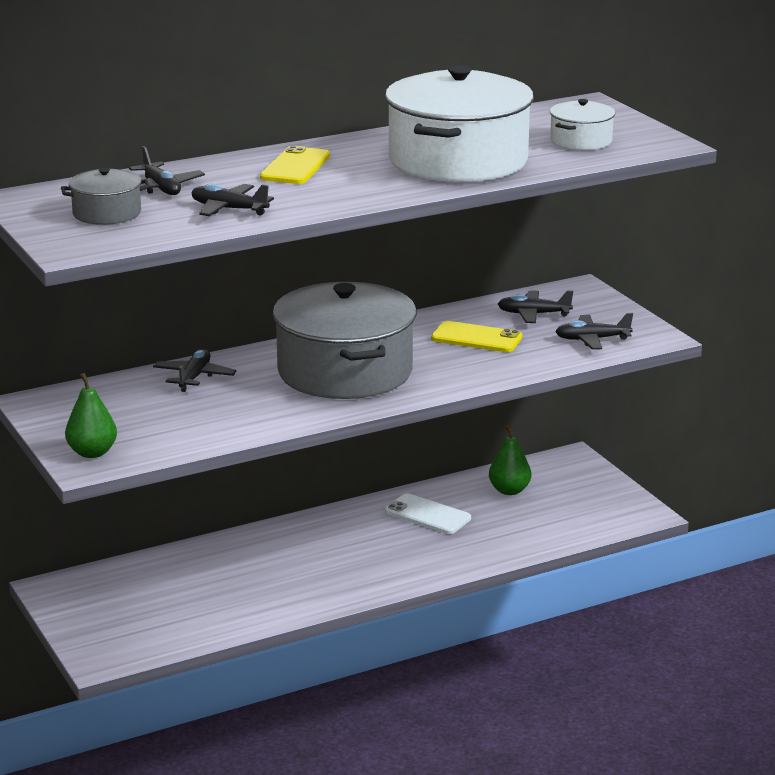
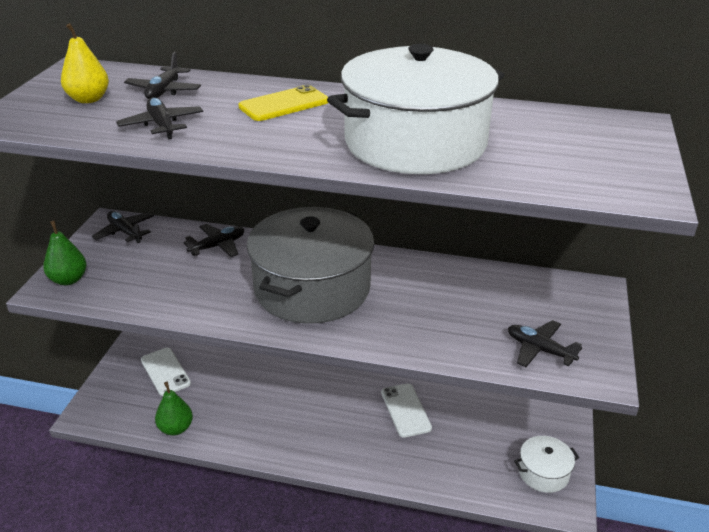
camera: 40 degrees right, 10 degrees up
(107, 213) = (88, 99): grey pot -> yellow pear
(130, 594) = (165, 372): none -> white phone
(476, 338) = (447, 302): yellow phone -> none
(509, 490) = (486, 420): green pear -> green pear (176, 428)
(533, 314) = (524, 299): black plane -> black plane (125, 232)
(581, 141) = (563, 160): white pot -> white pot (543, 473)

